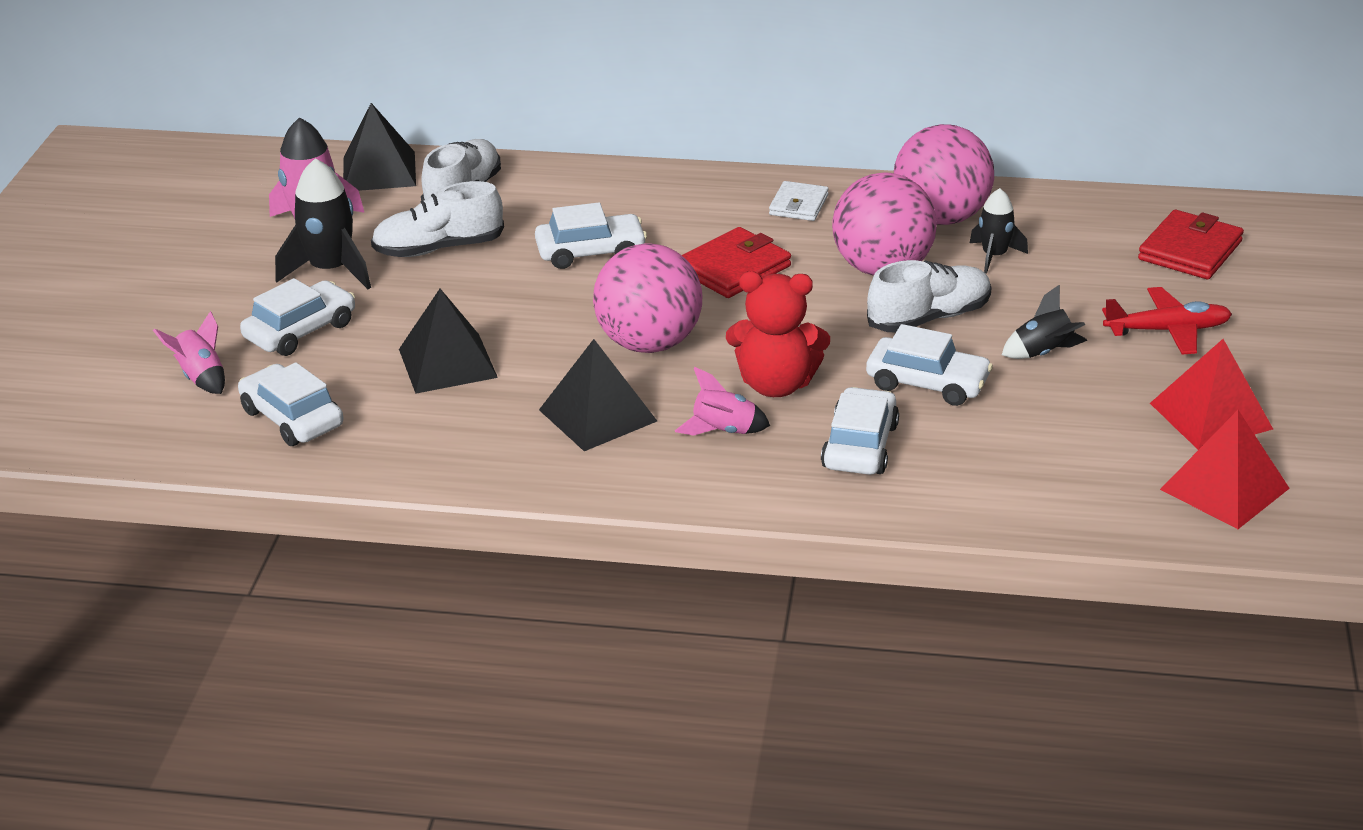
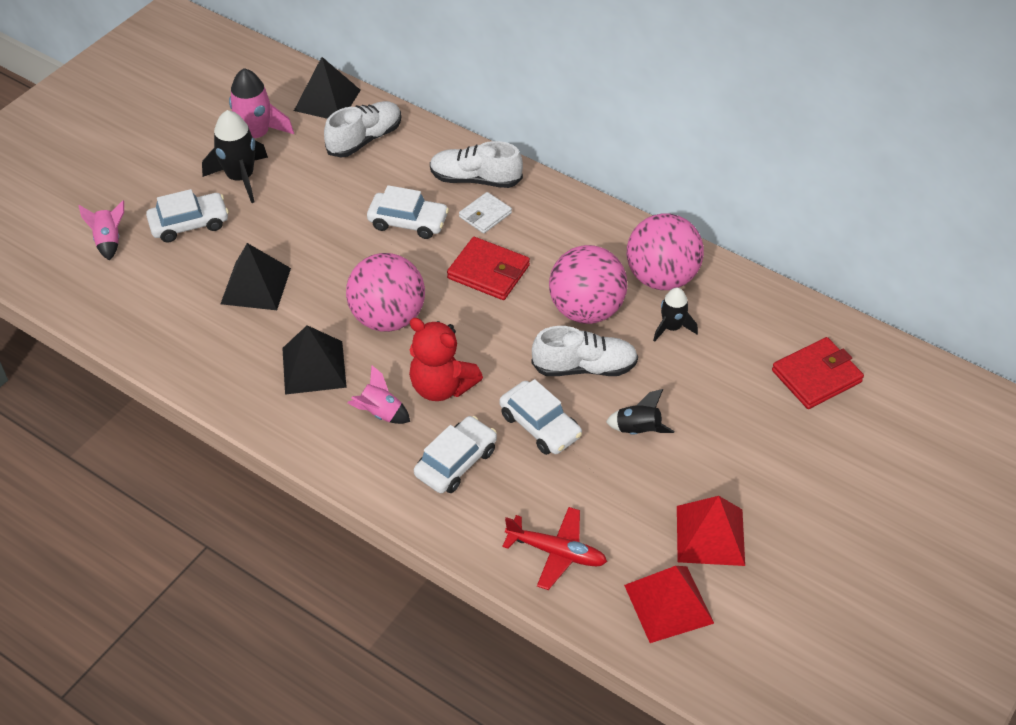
camera: 25 degrees right, 15 degrees up
(292, 418) = (137, 296): white car -> none
(439, 249) = (317, 183): white shoe -> white shoe (475, 179)
(734, 268) = (488, 272): red wallet -> red wallet turned 45 degrees clockwise
(798, 205) = (573, 229): white wallet -> white wallet (485, 215)
(1167, 330) = (741, 445): red plane -> red plane (556, 552)

